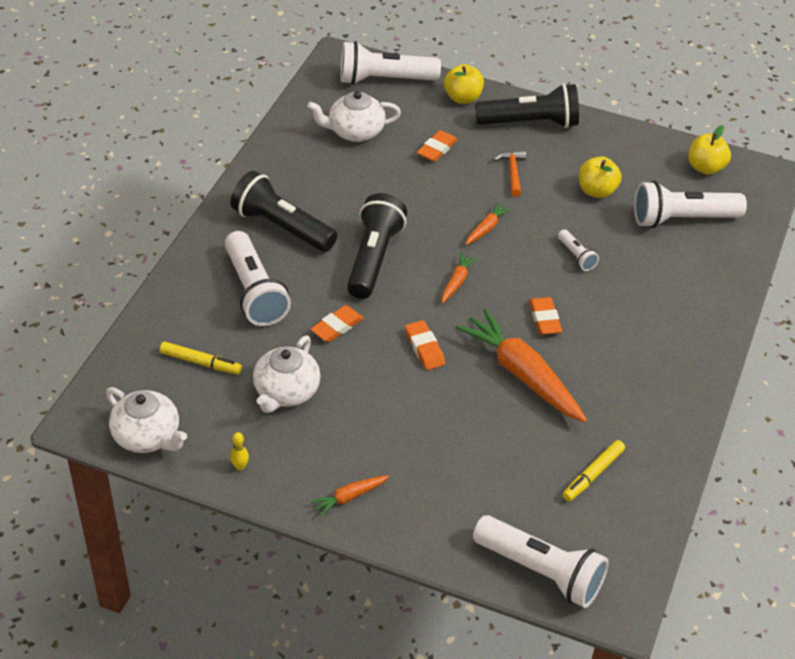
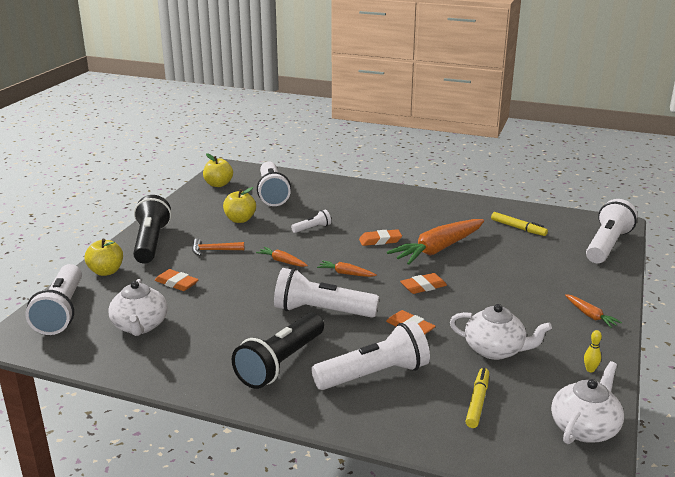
camera: 90 degrees left, 20 degrees down
(374, 258) = (321, 311): black flashlight -> white flashlight

